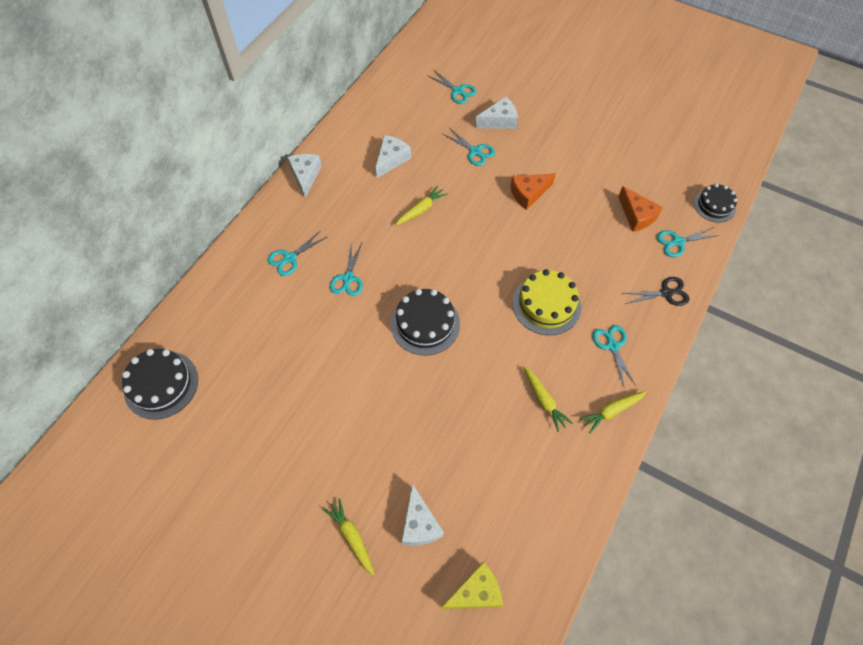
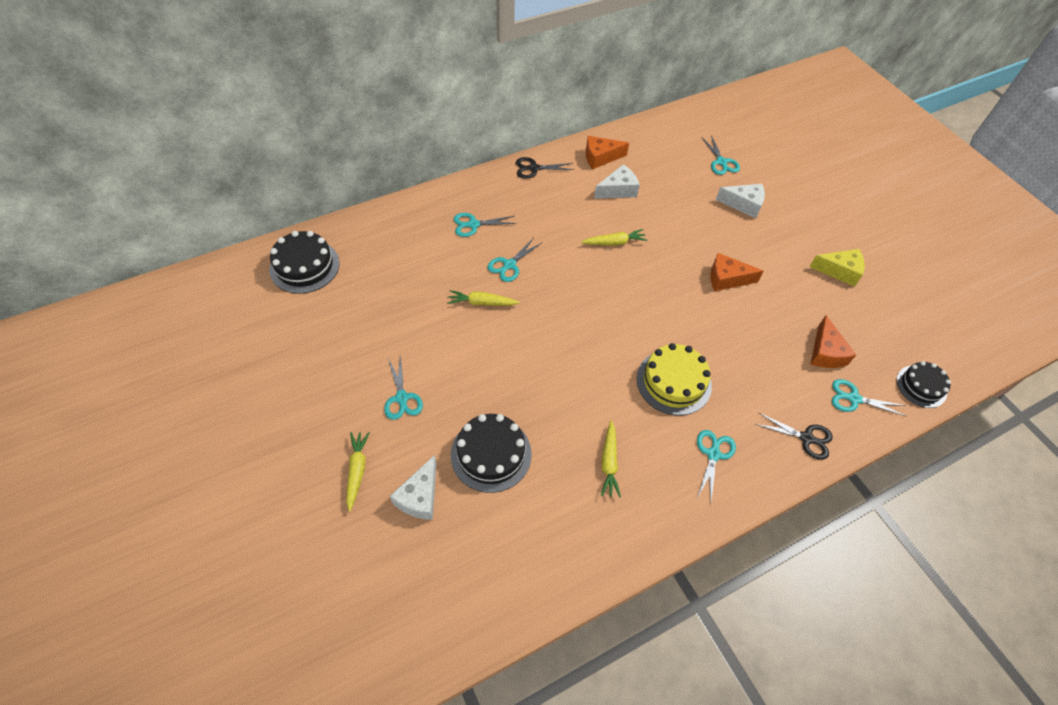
camera: 30 degrees right, 5 degrees down
(305, 176) = (534, 168): white cheese -> black scissors
(356, 136) = (600, 157): none -> orange cheese
(425, 323) = (548, 336): black cake -> black cake (491, 454)
(475, 151) = (700, 219): turquoise scissors -> turquoise scissors (402, 398)
(476, 592) = (424, 586): yellow cheese -> yellow cheese (839, 271)
(611, 411) = (669, 512): yellow carrot -> yellow carrot (482, 303)

